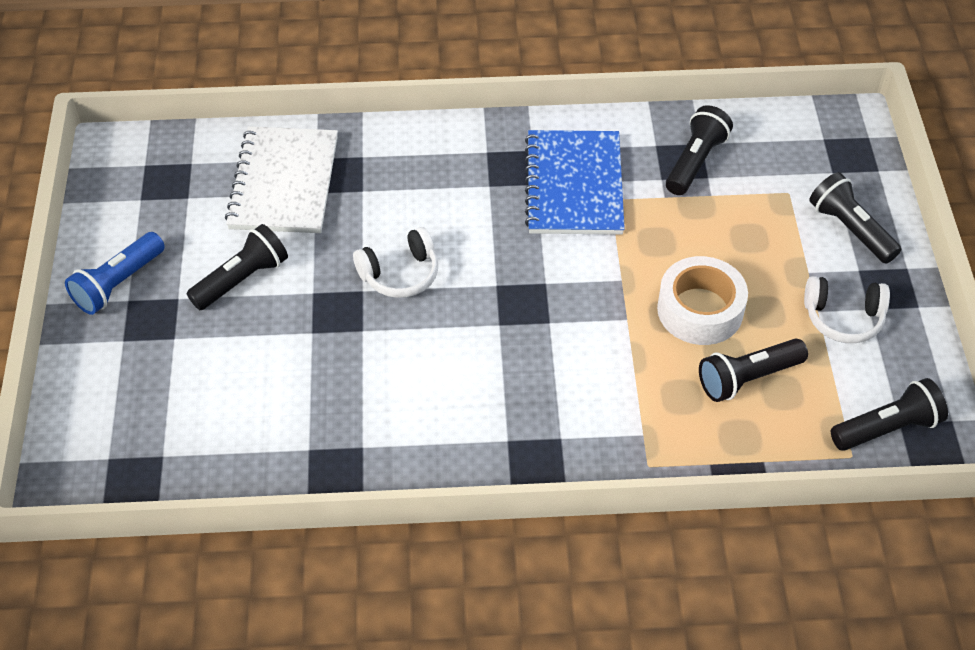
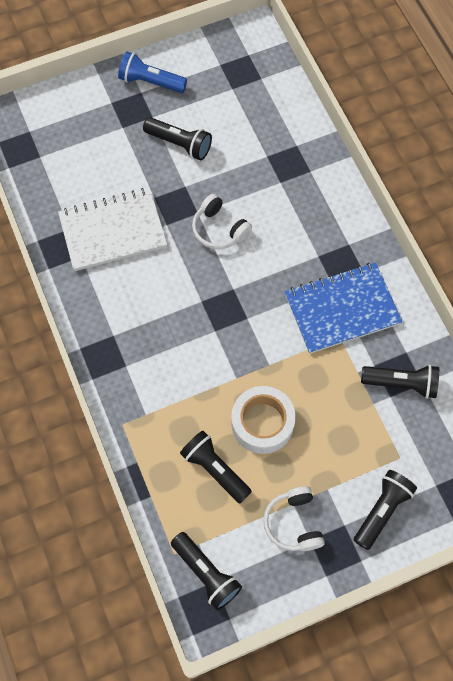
camera: 70 degrees right, 15 degrees up
(284, 183) = (267, 135): white notebook -> white notebook (113, 231)

